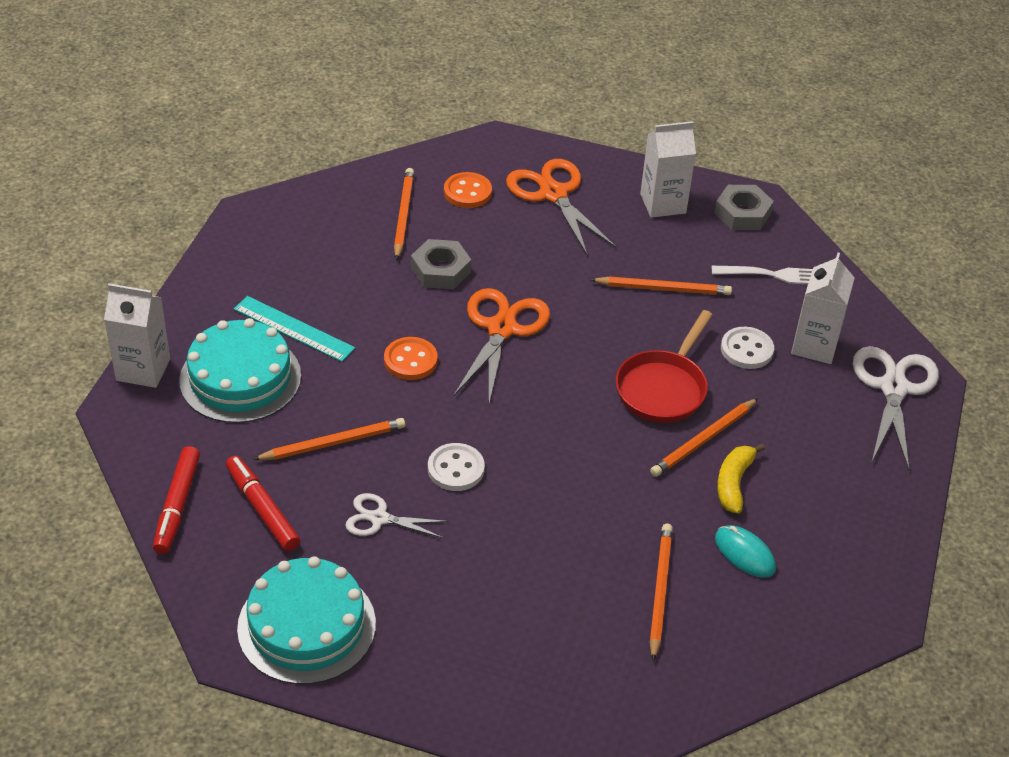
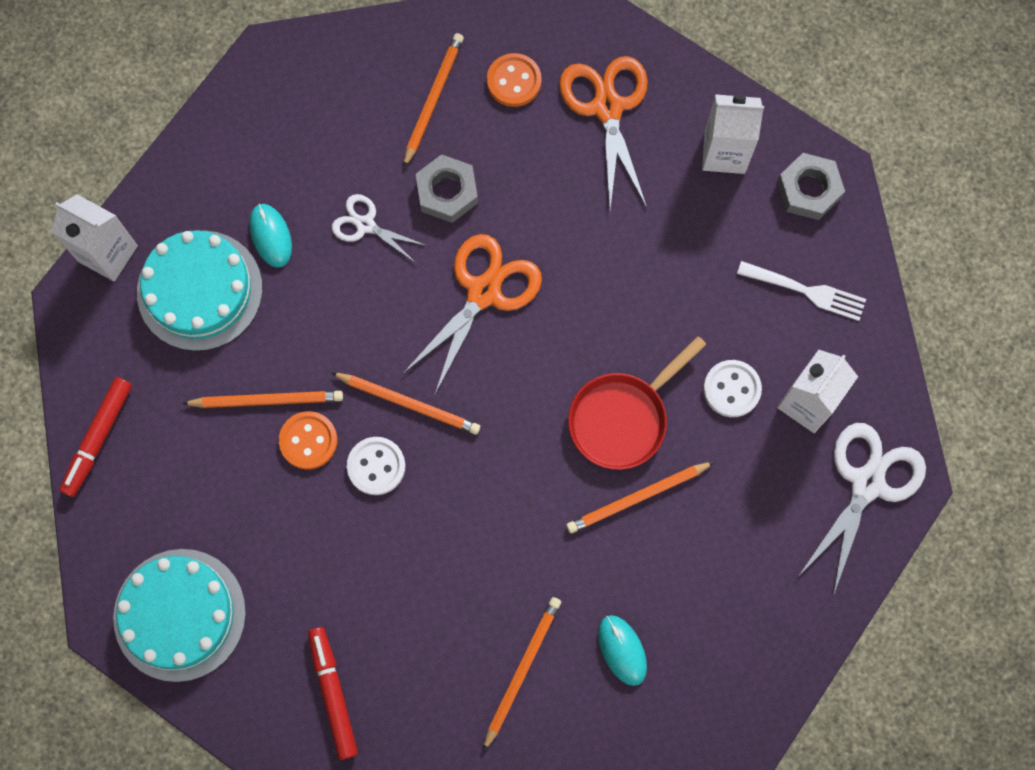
camera: 20 degrees right, 30 degrees up
(262, 509) = (176, 465): red marker -> red marker (333, 693)
(294, 328) = (271, 236): turquoise ruler -> turquoise mouse
(379, 518) = (283, 507): white scissors -> white scissors (365, 225)
(410, 360) = (376, 311): orange button -> orange button (308, 441)
(663, 288) = (676, 279): orange pencil -> orange pencil (408, 403)
(734, 483) = (646, 561): yellow banana -> none

